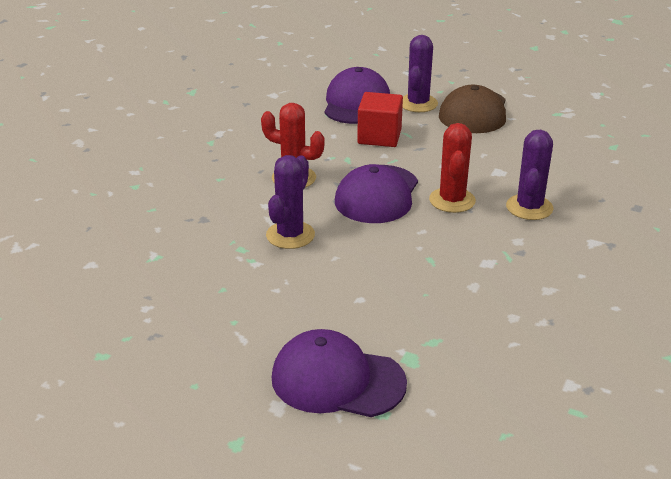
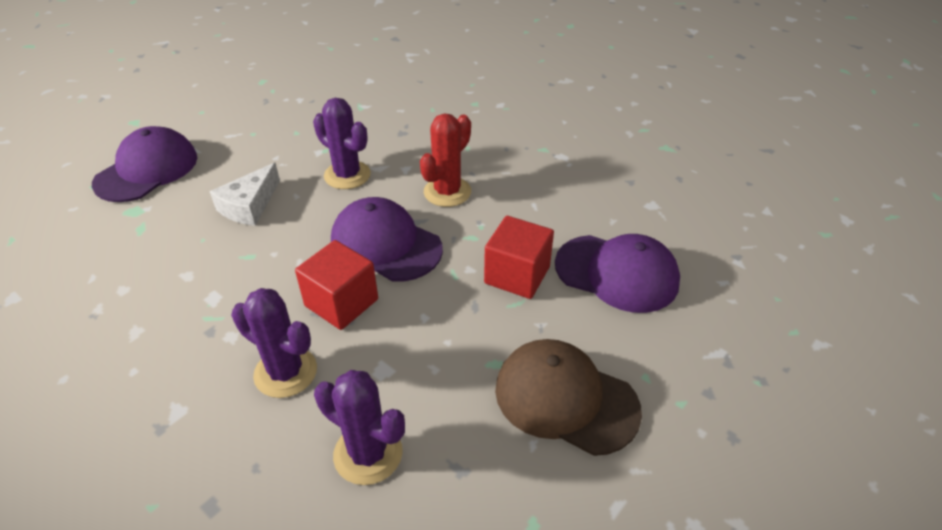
camera: 105 degrees right, 10 degrees up
(363, 281) = (249, 205): none -> white cheese
(418, 103) = (604, 338): purple cactus -> purple cactus (368, 453)
(452, 200) = (341, 302): red cactus -> red cube

